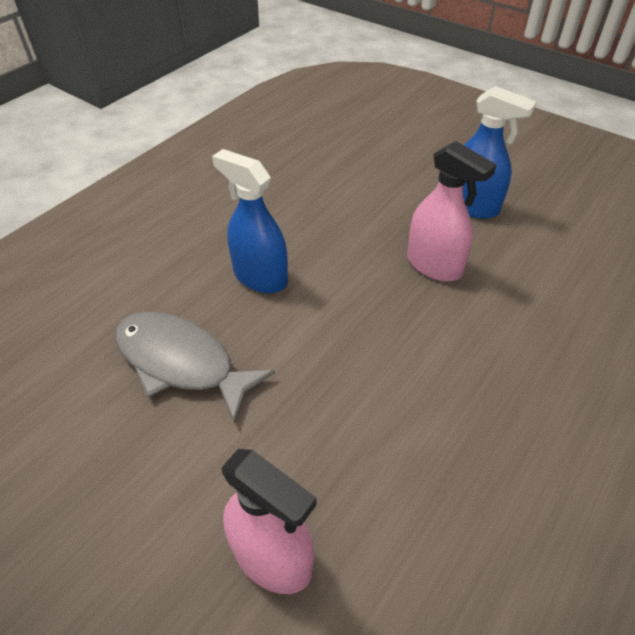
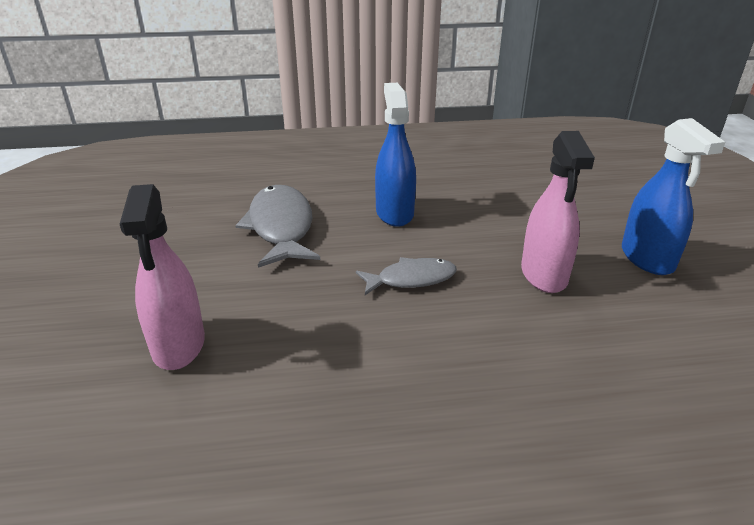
camera: 45 degrees right, 15 degrees down
(359, 336) = (411, 279): none -> grey fish

